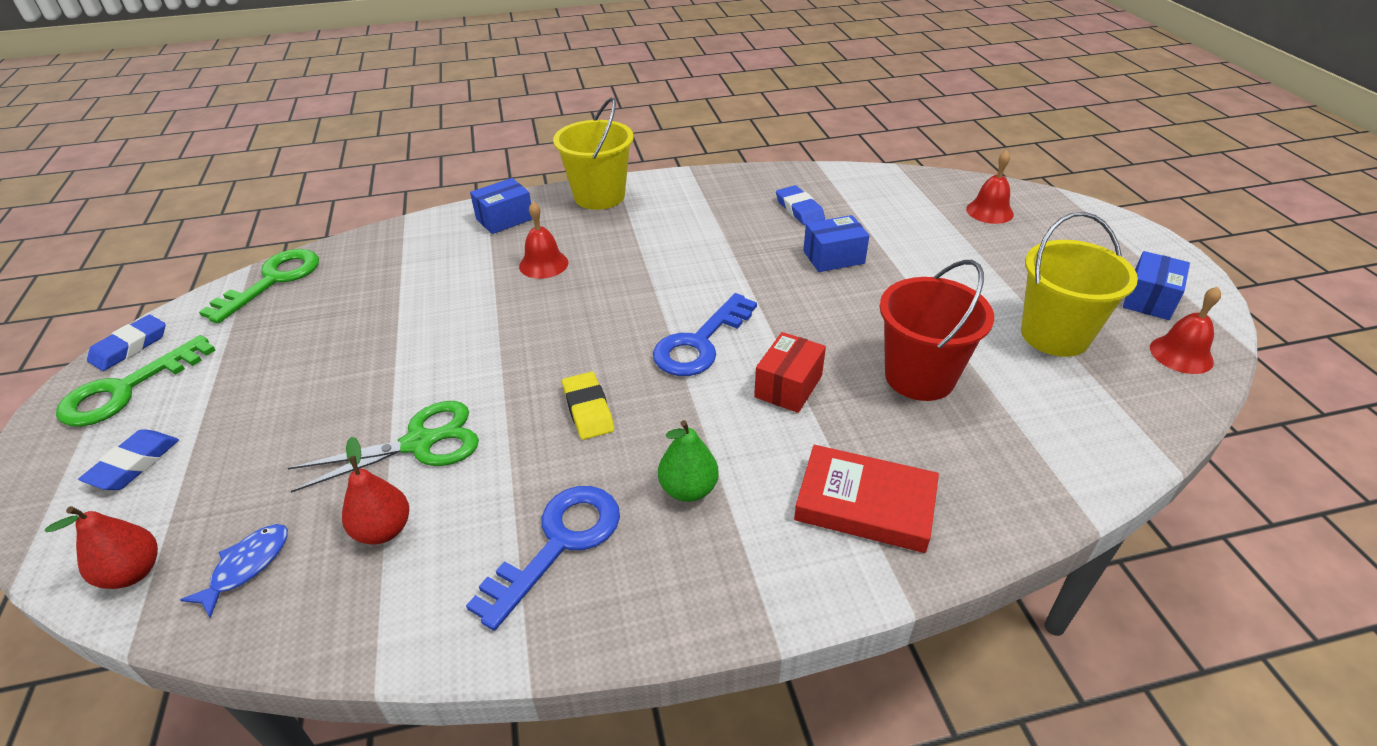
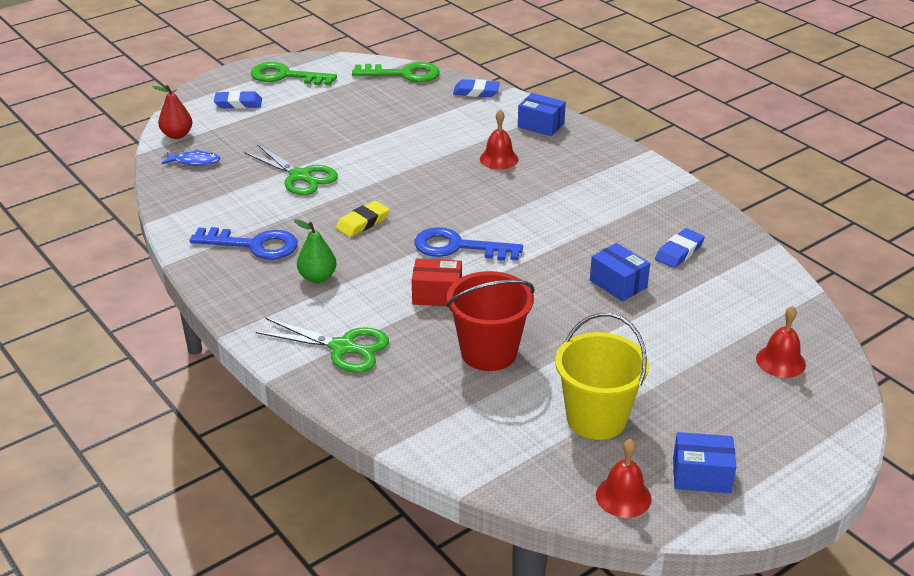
camera: 65 degrees right, 5 degrees down
(130, 347) = (317, 61): blue eraser -> blue eraser (476, 92)
(383, 530) = (235, 189): red pear -> none
(599, 196) = (608, 153): yellow bucket -> none
(865, 504) = (343, 348): red book -> green scissors

